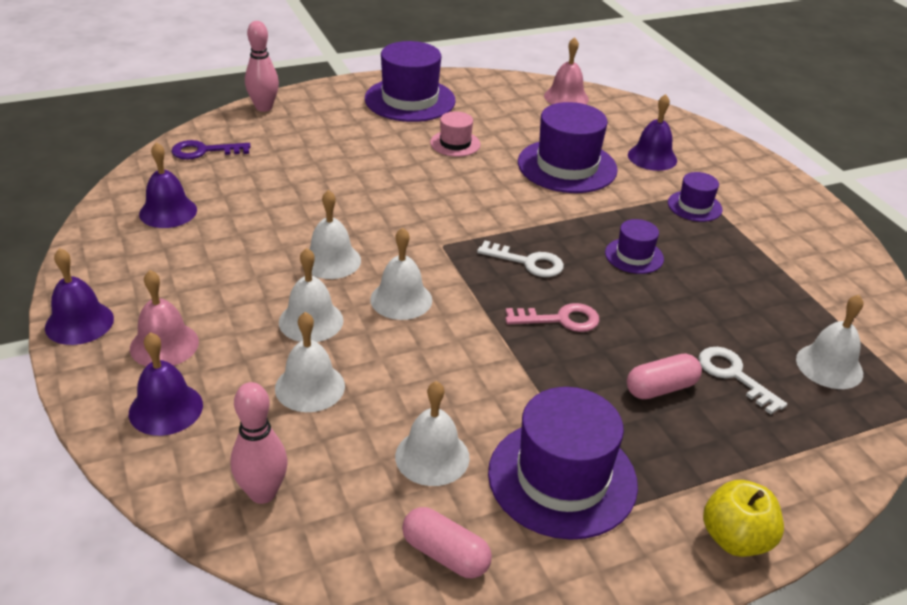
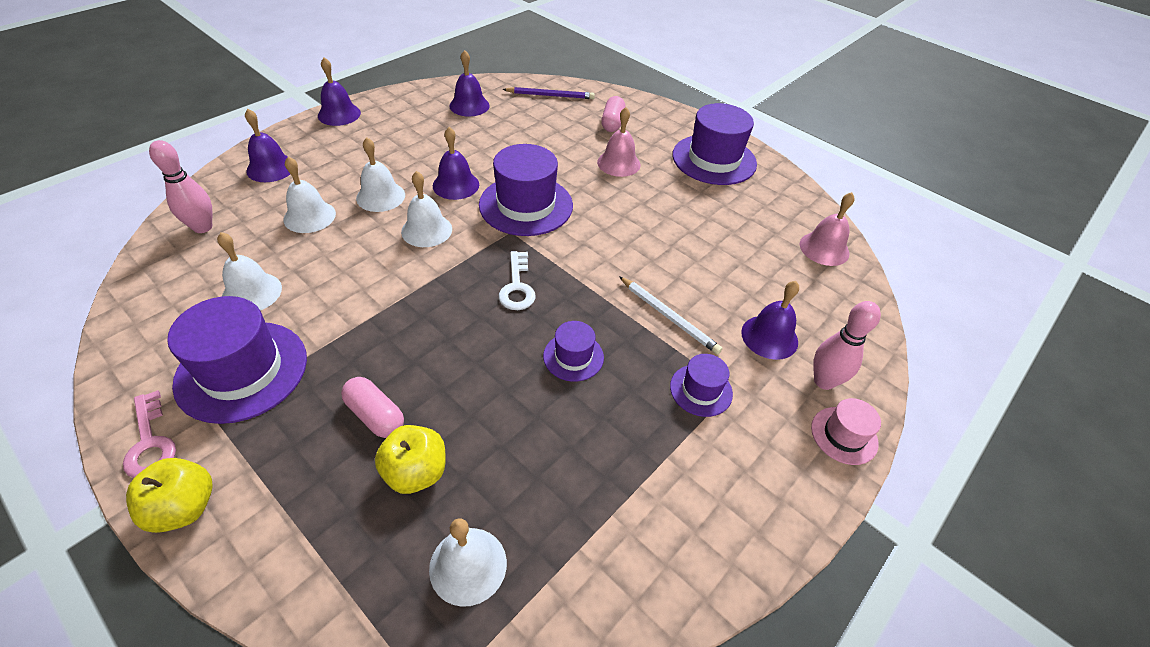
camera: 65 degrees right, 10 degrees up
(164, 345) = (330, 148): pink bell -> pink bell (618, 163)
(204, 151) = (550, 95): purple key -> purple pencil
(264, 107) = (630, 100): pink bowling pin -> pink bowling pin (824, 381)
(331, 260) = (456, 185): white bell -> purple bell
(445, 554) = (154, 324): pink capsule -> pink capsule (612, 123)
(455, 143) = (668, 201): pink hat -> pink hat (844, 435)
(560, 319) = (445, 325): pink key -> pink key (150, 442)
(567, 166) = (693, 277): purple hat -> purple hat (526, 205)
(609, 194) = (669, 317): none -> white pencil
(733, 375) = (416, 472): white key -> yellow apple

